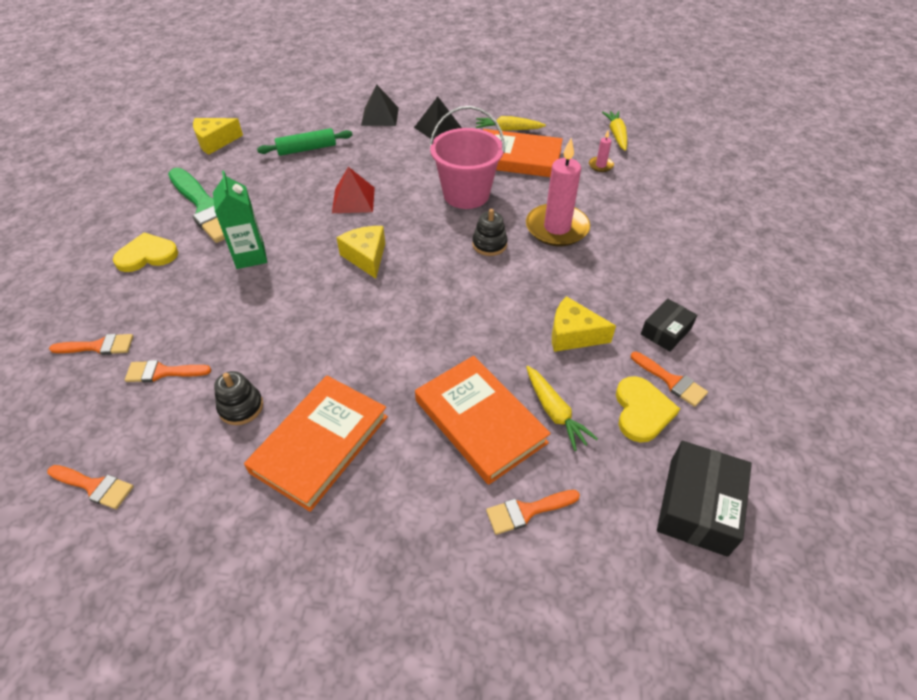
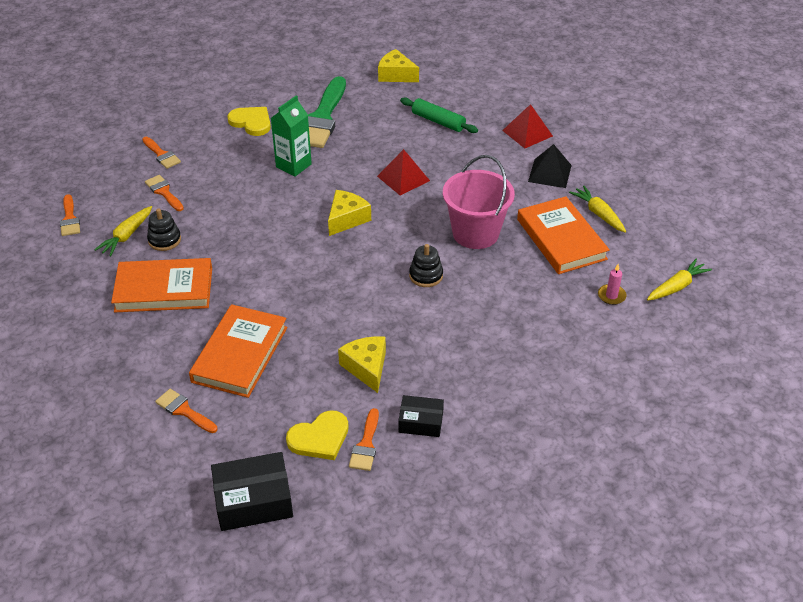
camera: 55 degrees right, 5 degrees down
(380, 116) = (527, 133): black pyramid -> red pyramid
(555, 412) = (279, 389): yellow carrot -> yellow carrot (126, 236)
(557, 228) = (487, 305): pink candle -> none

